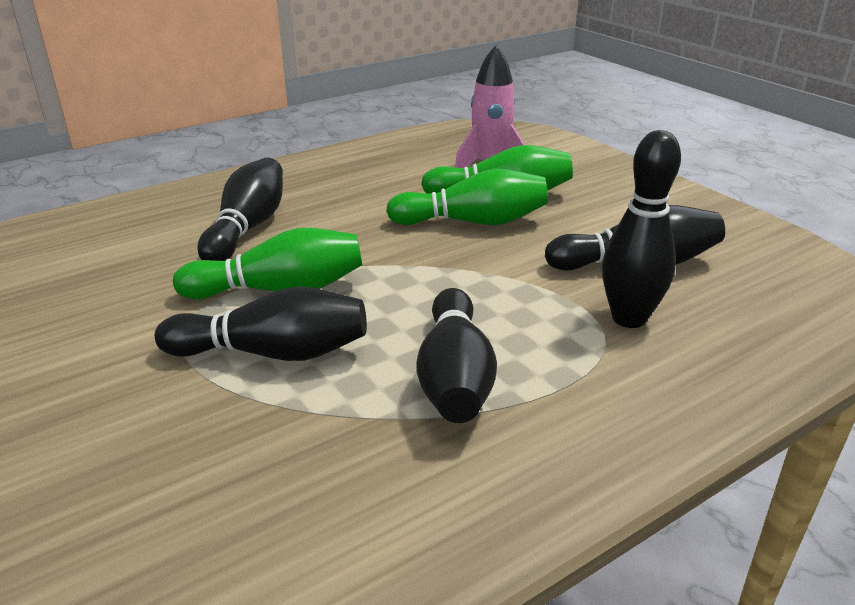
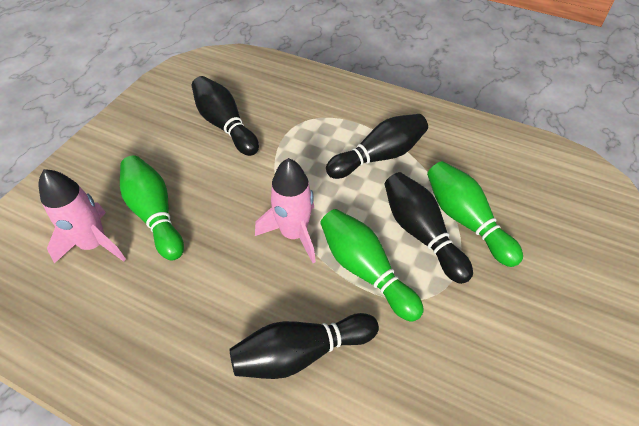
camera: 120 degrees left, 20 degrees up
(386, 261) = (294, 234): none -> pink rocket
(473, 222) = (210, 213): green bowling pin -> green bowling pin (465, 220)
(629, 318) = (285, 116): black bowling pin -> none

